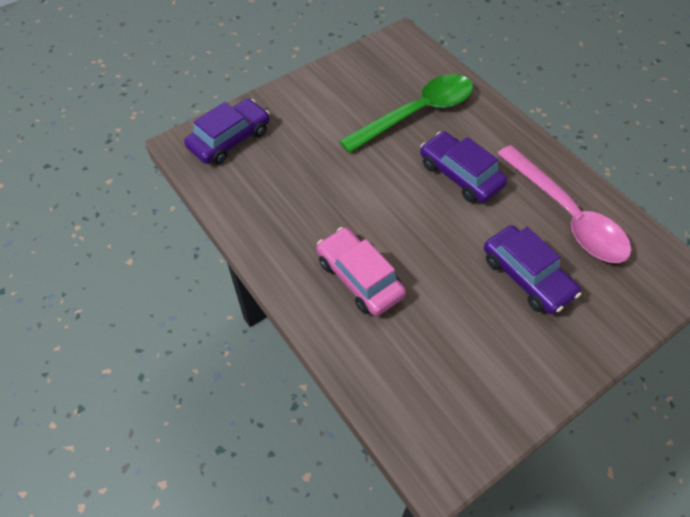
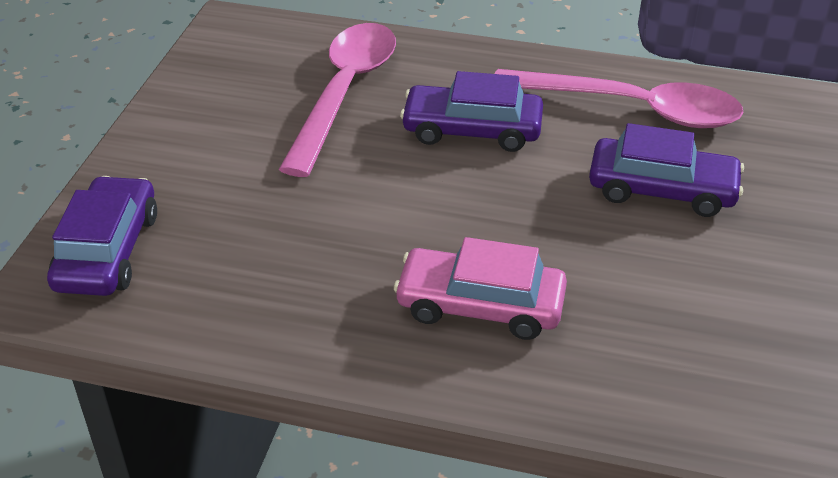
camera: 40 degrees left, 15 degrees down
(417, 113) = (345, 92): green spoon -> pink spoon

